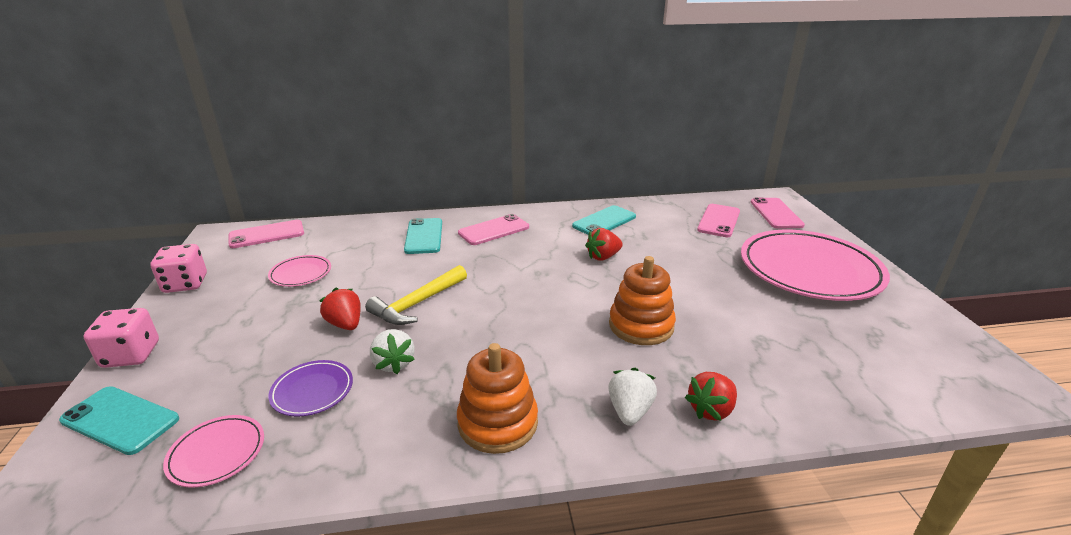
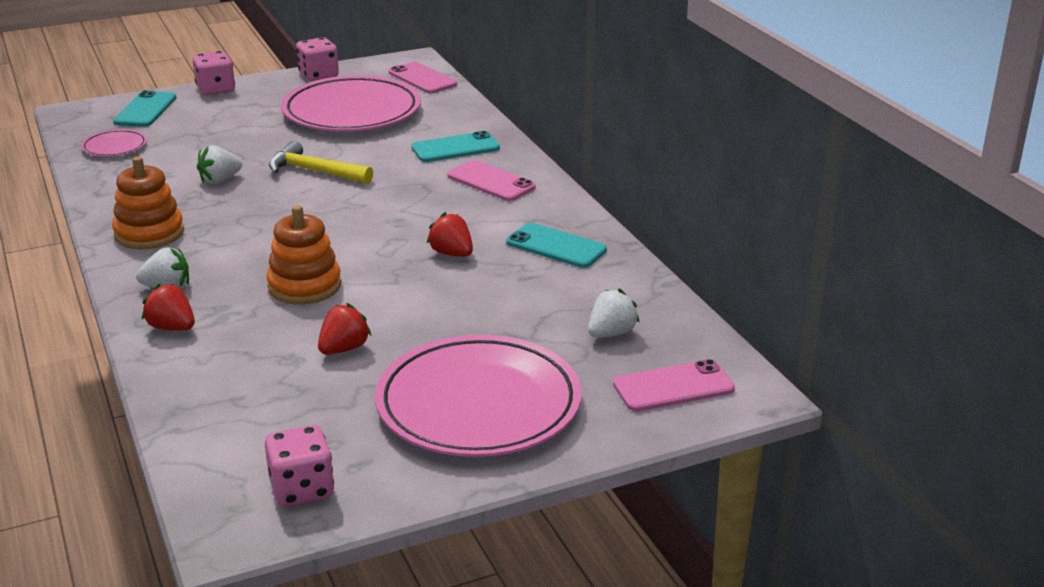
camera: 75 degrees right, 0 degrees up
(301, 274) = (352, 112): pink plate -> pink plate, size x2.30
(312, 391) = (181, 159): purple plate -> none
(345, 324) = (273, 149): red strawberry -> red strawberry (344, 349)
(718, 221) = (611, 333): pink phone -> white strawberry
(942, 348) = (302, 489): none -> pink dice

